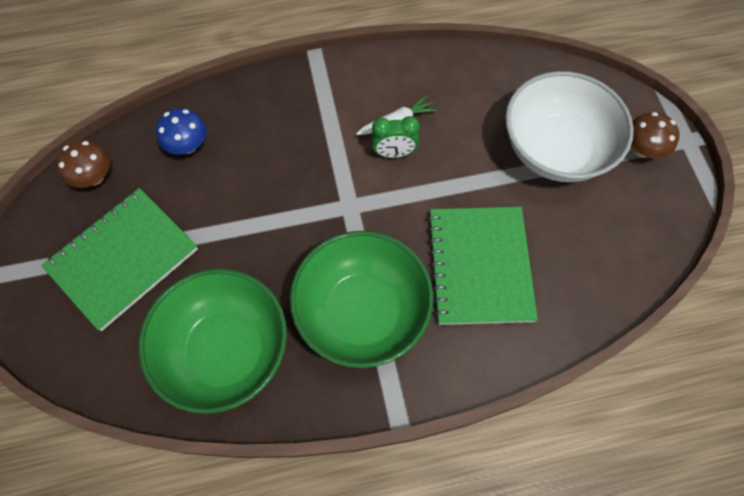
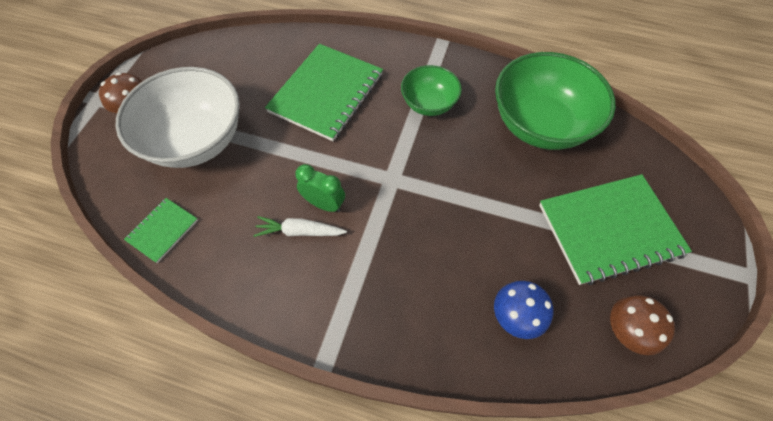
camera: 150 degrees left, 5 degrees down
(362, 312) = (429, 104): green bowl -> green bowl, size x0.55
(503, 71) = (162, 230): none -> green notebook

